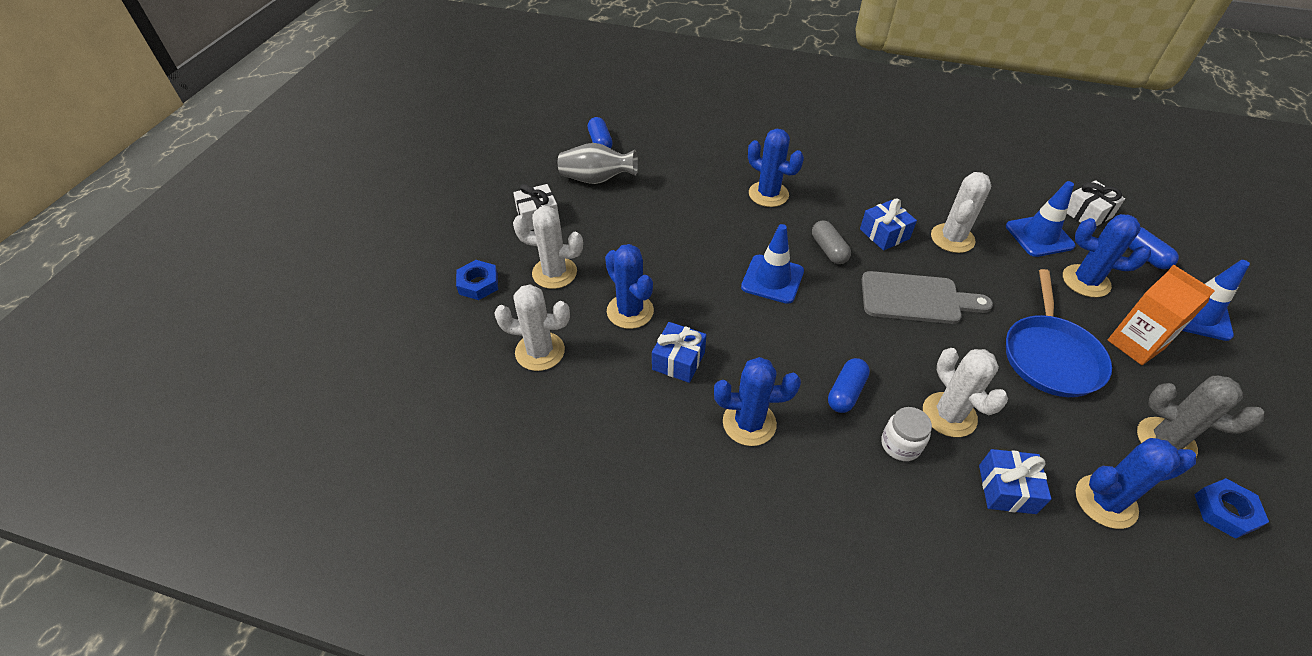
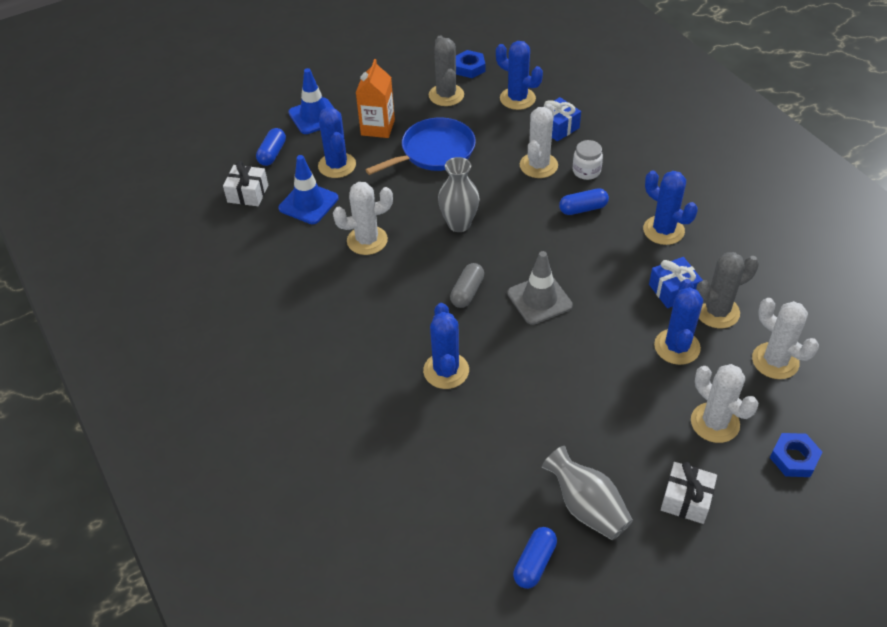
camera: 135 degrees left, 0 degrees up
(623, 365) = (717, 312): none -> grey cactus
(772, 279) = (539, 299): blue traffic cone -> grey traffic cone
(884, 234) = (408, 275): blue gift -> none
(916, 299) = (459, 224): grey cutting board -> grey vase

